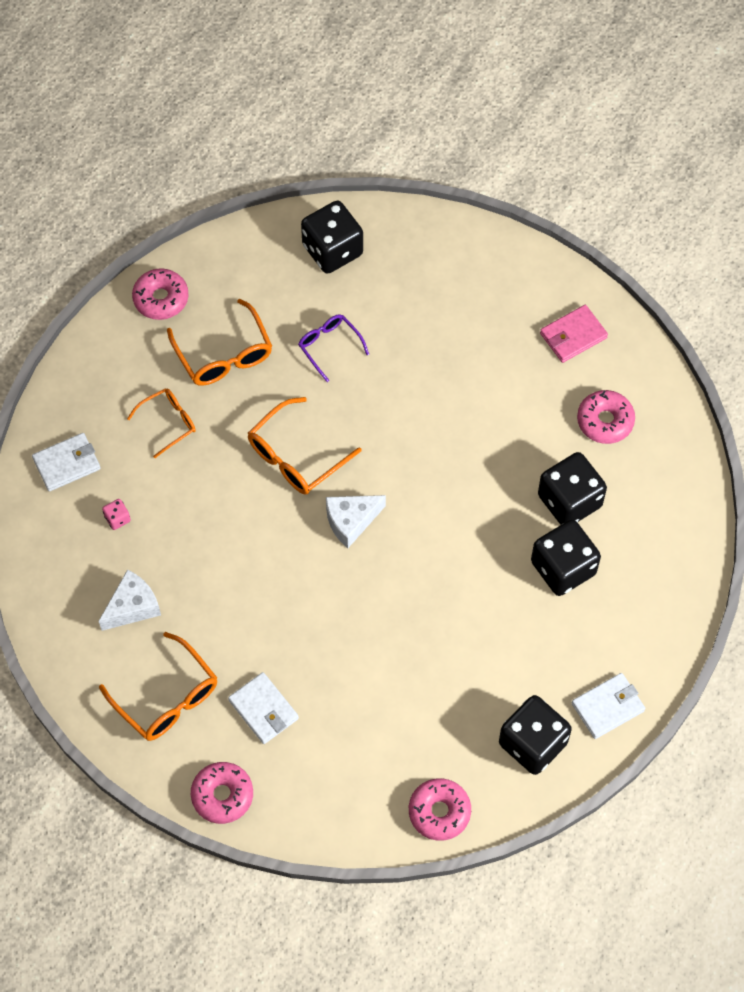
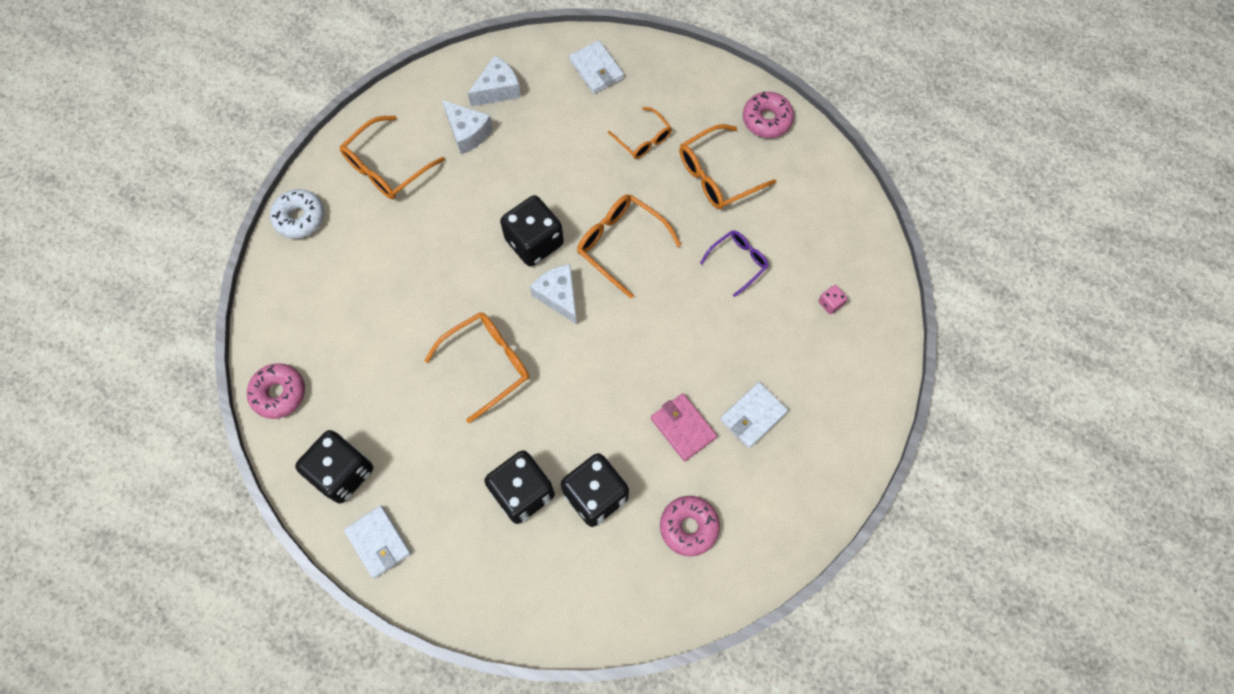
camera: 85 degrees right, 5 degrees up
(78, 571) = (498, 90): none -> white cheese
(117, 518) = (548, 112): pink dice -> pink dice (830, 303)
(222, 795) = (300, 218): pink donut -> white donut
(263, 709) = (376, 241): white wallet -> white wallet (753, 416)
(332, 250) = (843, 255): black dice -> black dice (534, 242)
(422, 596) = (487, 364): none -> orange glasses
(573, 335) = (784, 490): pink wallet -> pink wallet (683, 428)

